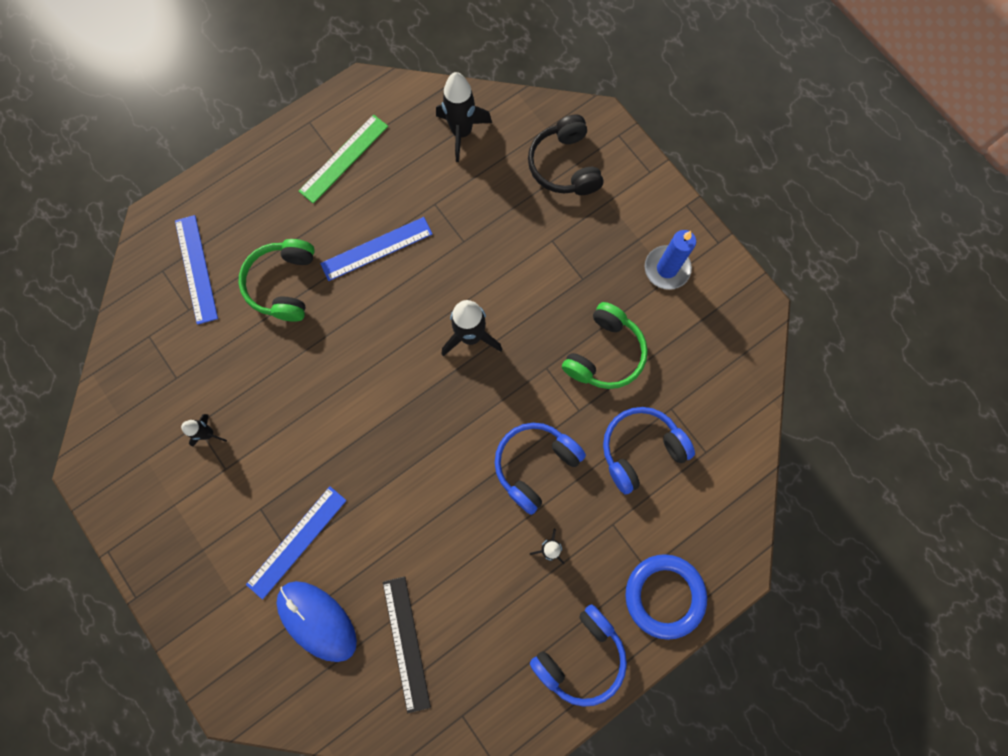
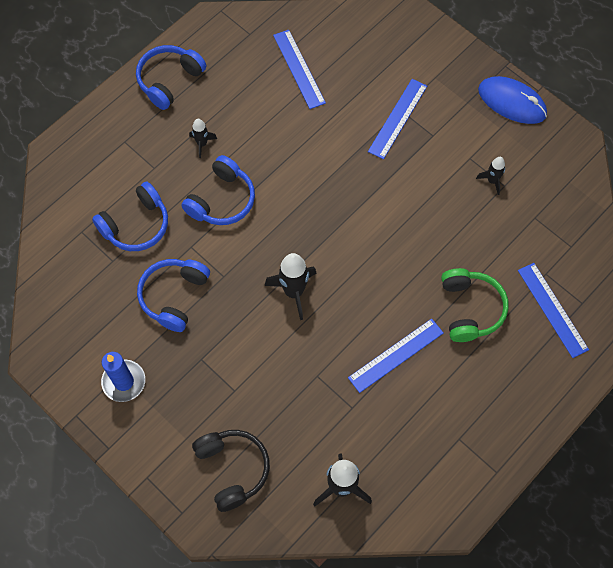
camera: 170 degrees right, 10 degrees down
(317, 620) = (367, 72): blue mouse -> blue mouse (512, 102)
(344, 159) = (450, 438): green ruler -> none
(406, 643) = (298, 69): black ruler -> blue ruler
(604, 353) = (174, 296): green headphones -> blue headphones
(664, 595) = (110, 127): blue ring -> none

